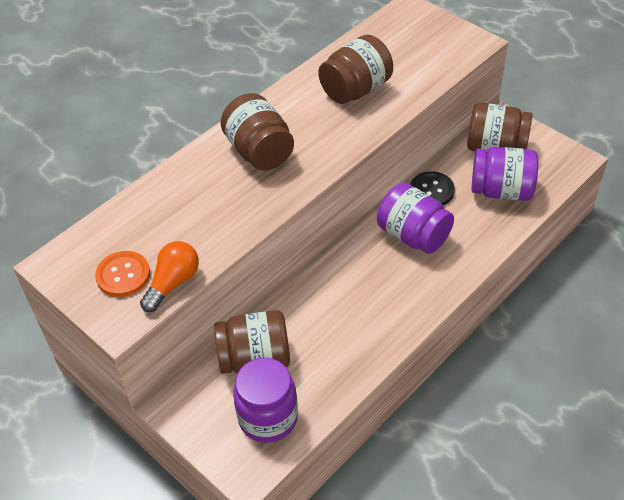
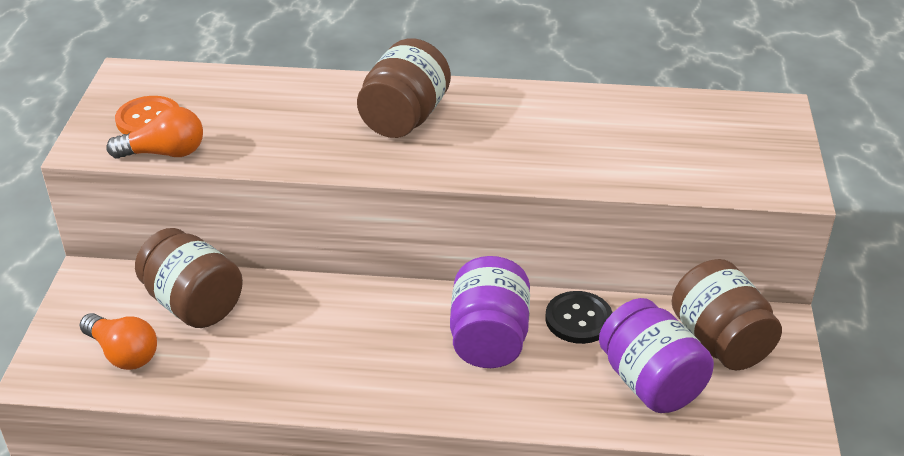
camera: 50 degrees right, 10 degrees down
(268, 418) = (123, 353): purple jar -> orange light bulb
(356, 89) = (582, 136): brown jar -> none

